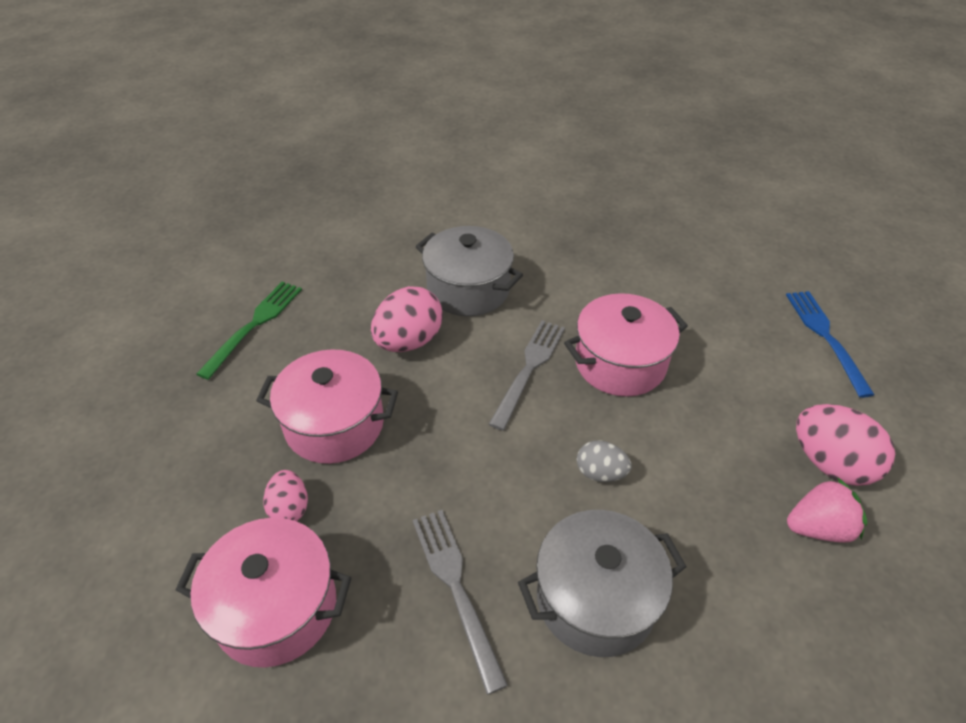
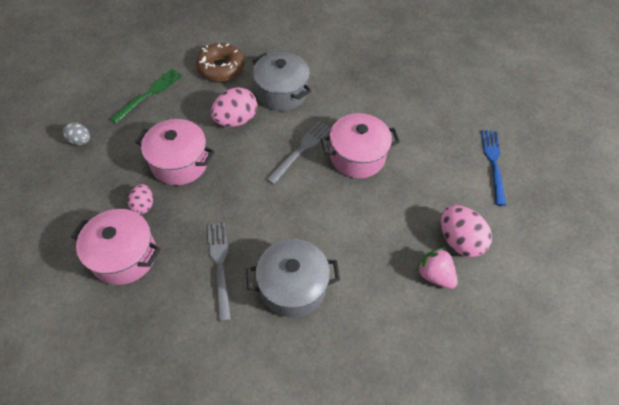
camera: 10 degrees right, 10 degrees up
(361, 268) = (221, 68): none -> brown donut
(600, 473) = (320, 219): grey egg -> grey egg (80, 141)
(818, 527) = (434, 275): pink strawberry -> pink strawberry turned 135 degrees counterclockwise

